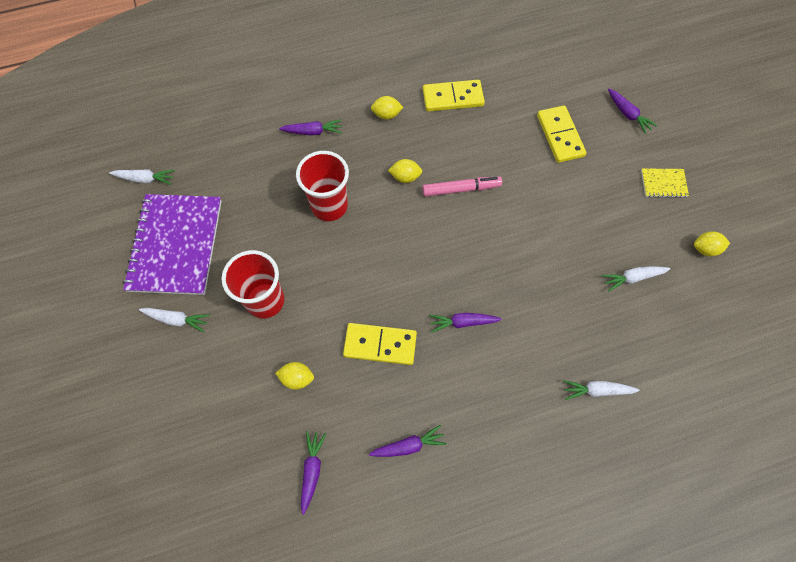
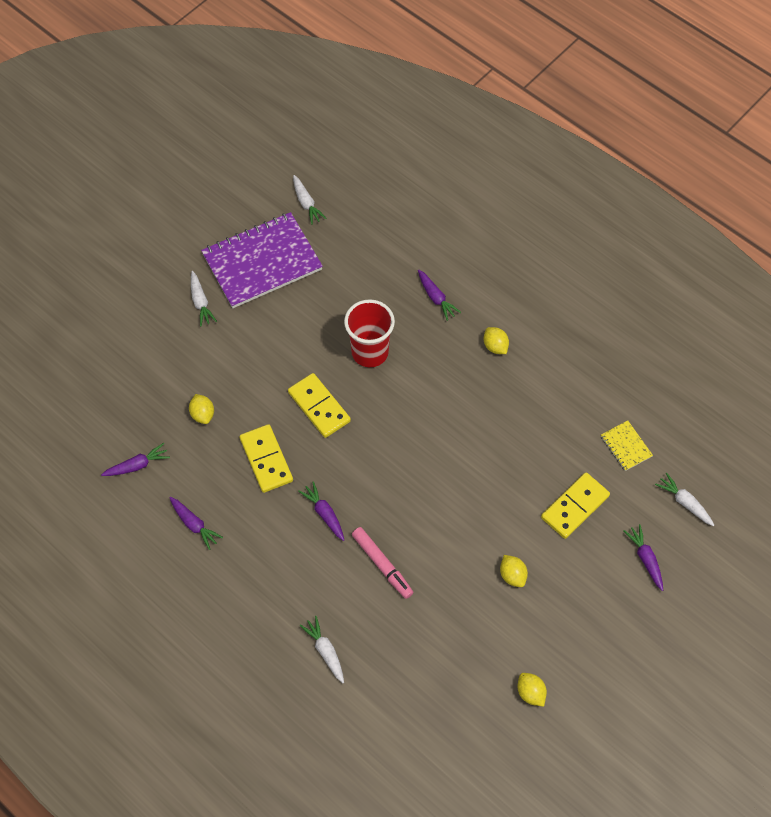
camera: 60 degrees right, 5 degrees down
(265, 301) = (253, 354): red cup -> none
(405, 177) = (438, 396): yellow lemon -> yellow lemon (512, 575)
(453, 98) = (553, 392): yellow domino -> yellow domino (319, 407)
(461, 189) = (456, 448): pink marker -> pink marker (382, 565)
(628, 114) = (645, 559): purple carrot -> purple carrot turned 135 degrees clockwise
(632, 278) = (456, 637): white carrot -> white carrot (684, 502)
(663, 183) = (582, 625): yellow notebook -> yellow notebook (626, 446)

